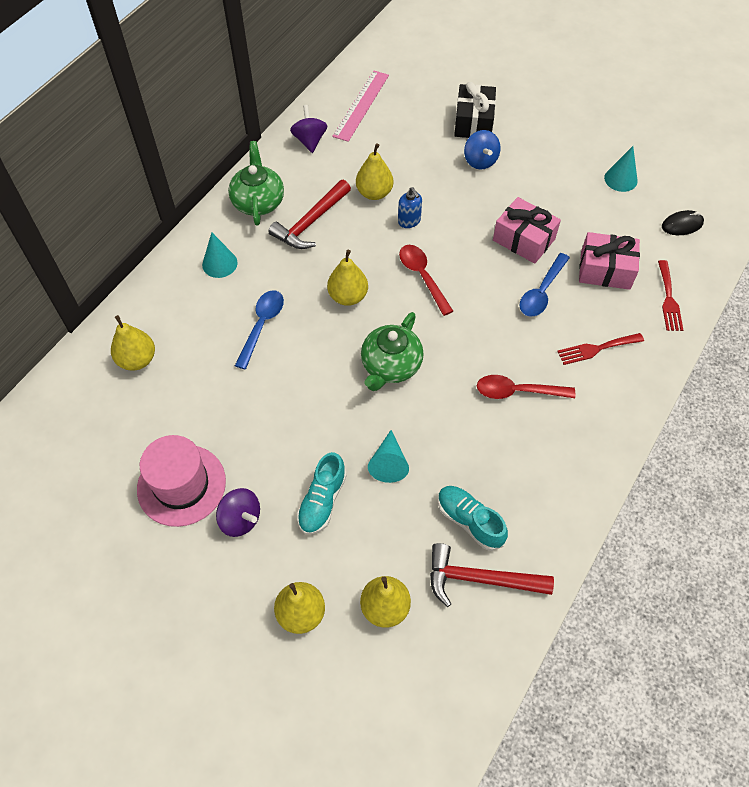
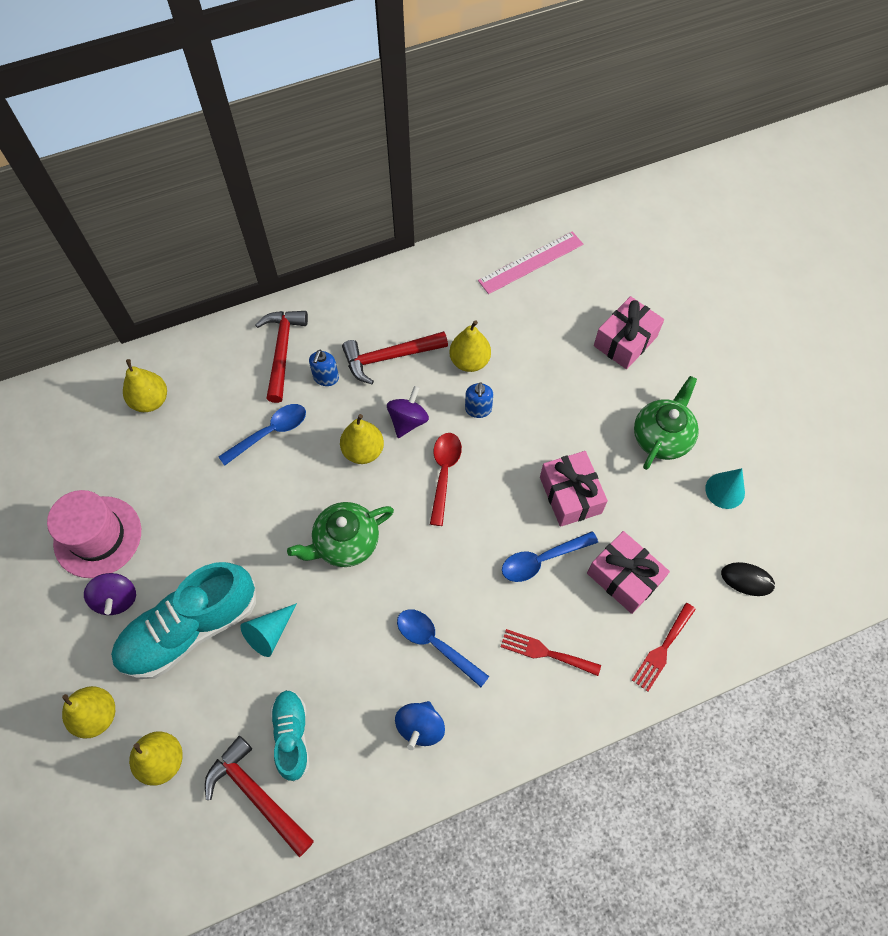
camera: 35 degrees right, 5 degrees up
(219, 263) = (282, 351): turquoise cone -> red hammer
(258, 202) = (361, 309): green teapot -> green teapot (662, 437)
(272, 263) = (326, 378): none -> blue soap dispenser
(310, 140) = (454, 273): purple spinning top -> purple spinning top (408, 421)
(322, 501) = (190, 629): turquoise shoe -> turquoise shoe, size x1.82
(473, 122) = (625, 341): black gift -> pink gift
(480, 161) = (597, 386): blue spinning top -> blue spinning top (420, 727)
(518, 391) = (436, 644): red spoon -> blue spoon

